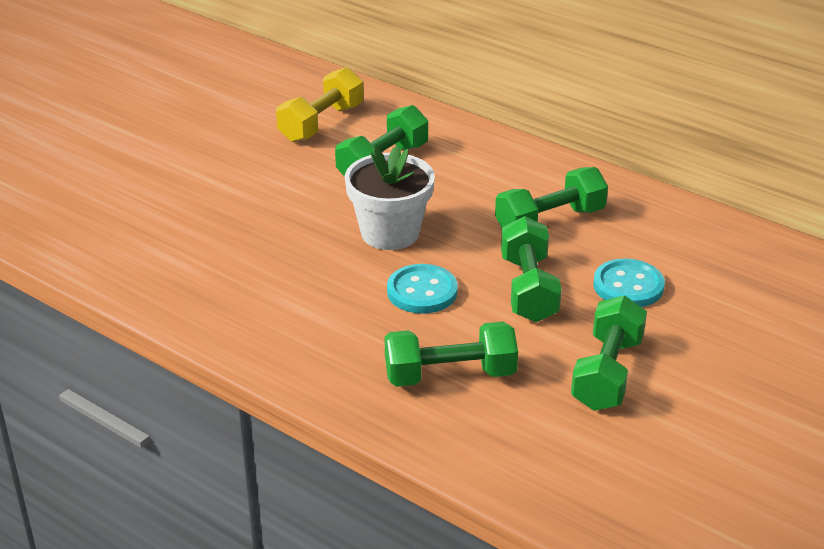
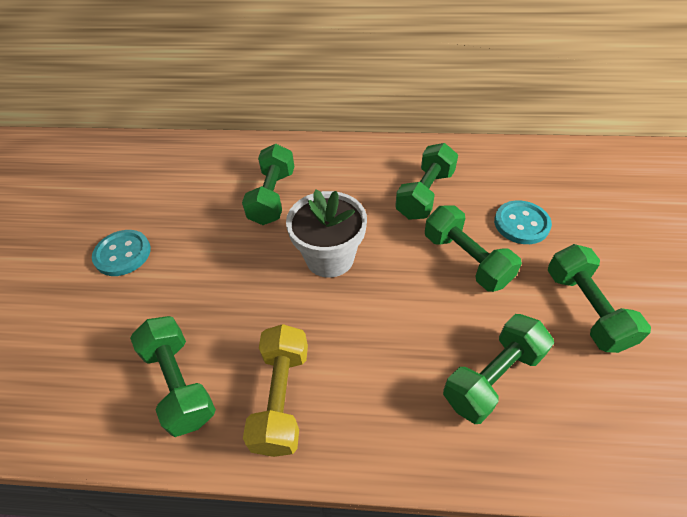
camera: 30 degrees left, 15 degrees up
(176, 264) = (179, 383): none -> green dumbbell
(321, 123) = (200, 182): yellow dumbbell -> yellow dumbbell (282, 398)
(422, 291) = (399, 302): turquoise button -> turquoise button (123, 254)

